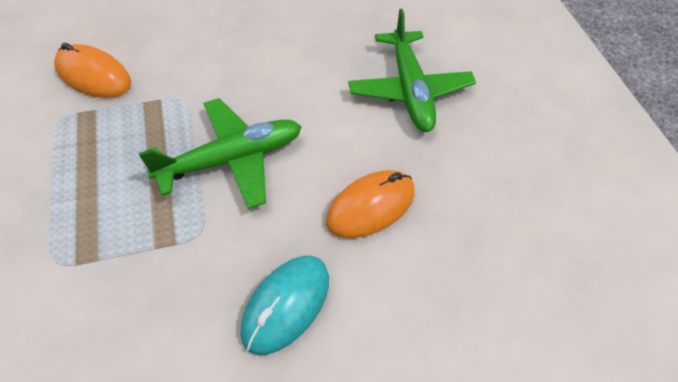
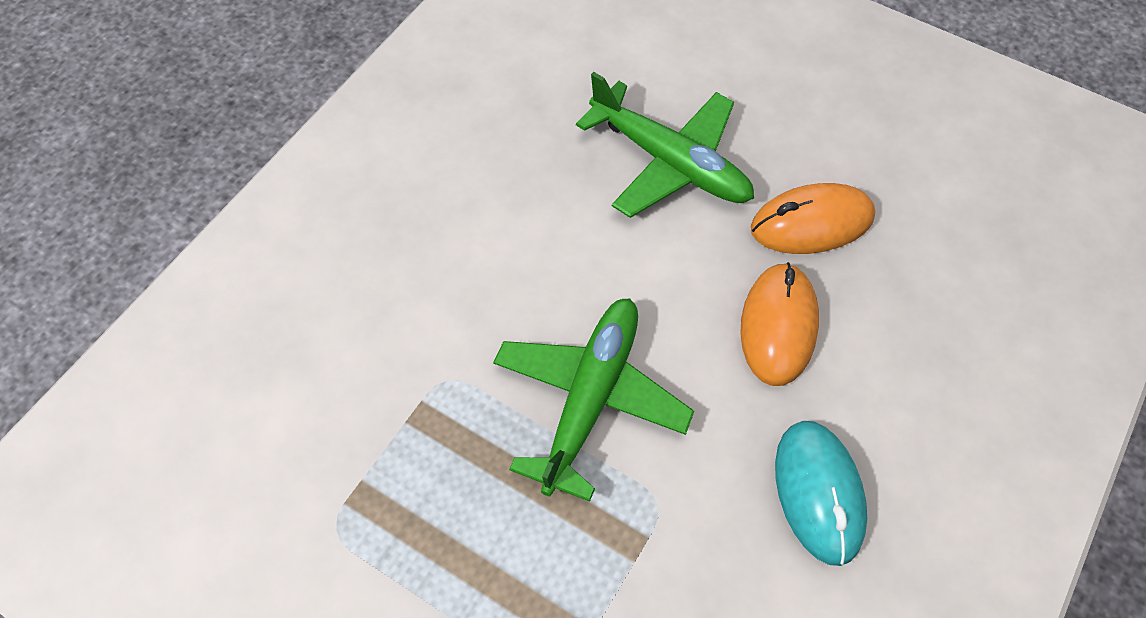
camera: 40 degrees left, 5 degrees up
(93, 76) = (300, 442): orange mouse -> orange mouse (811, 223)

